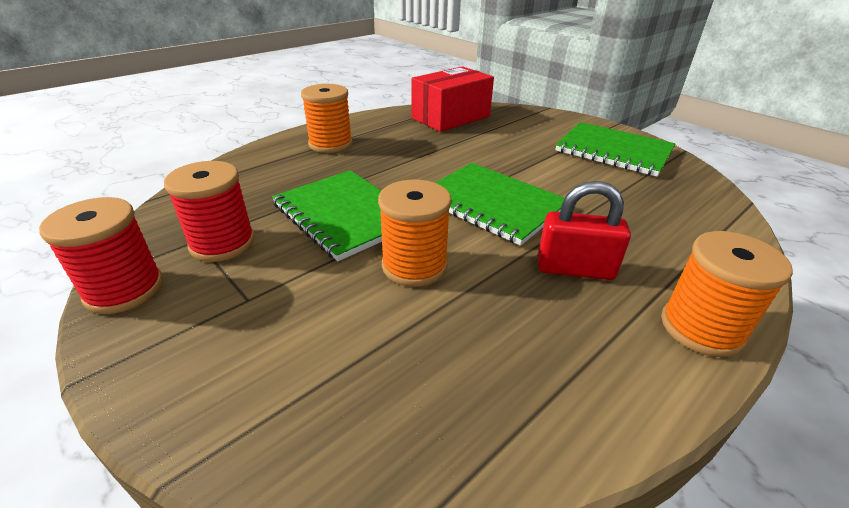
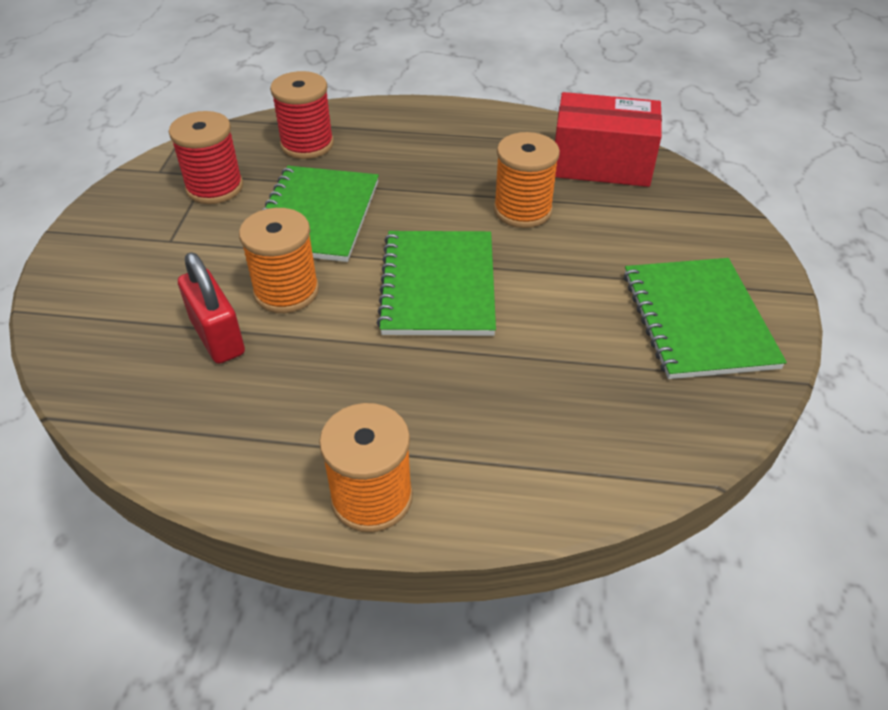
camera: 50 degrees right, 10 degrees up
(124, 290) = (130, 188): red spool -> red spool (307, 144)
(330, 144) = (425, 134): orange spool -> orange spool (522, 210)
(574, 269) = (382, 384): red padlock -> red padlock (217, 337)

